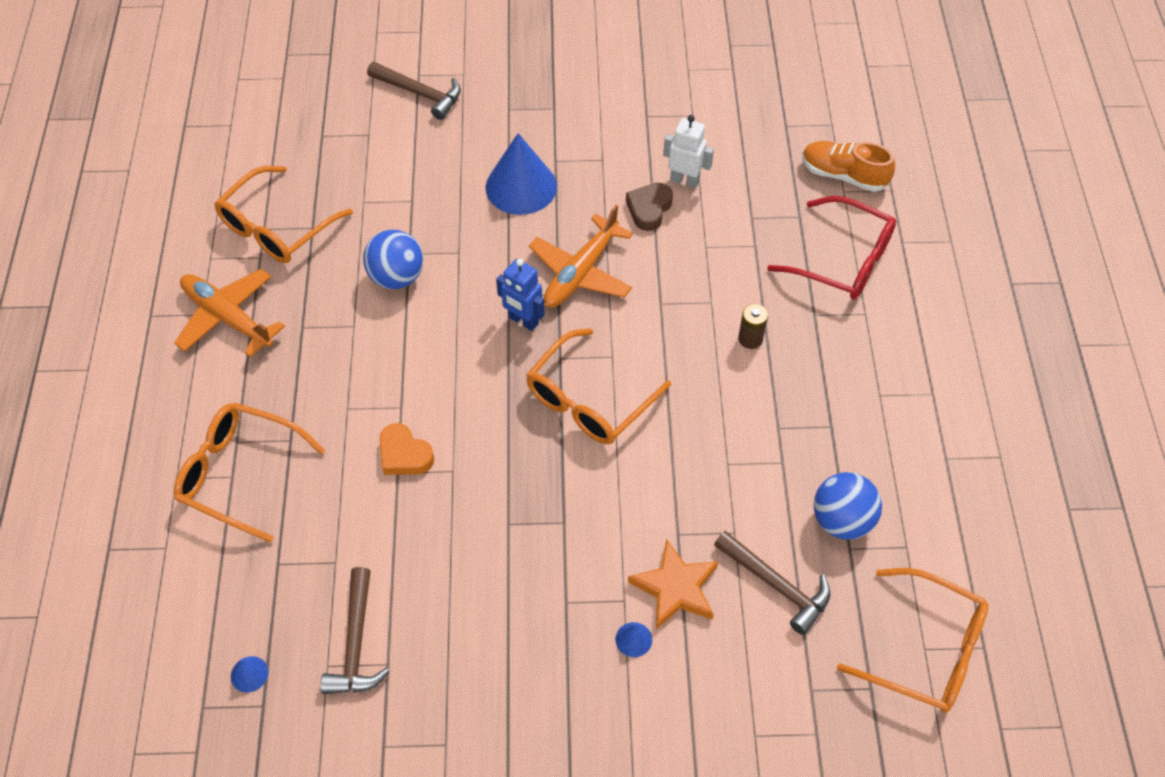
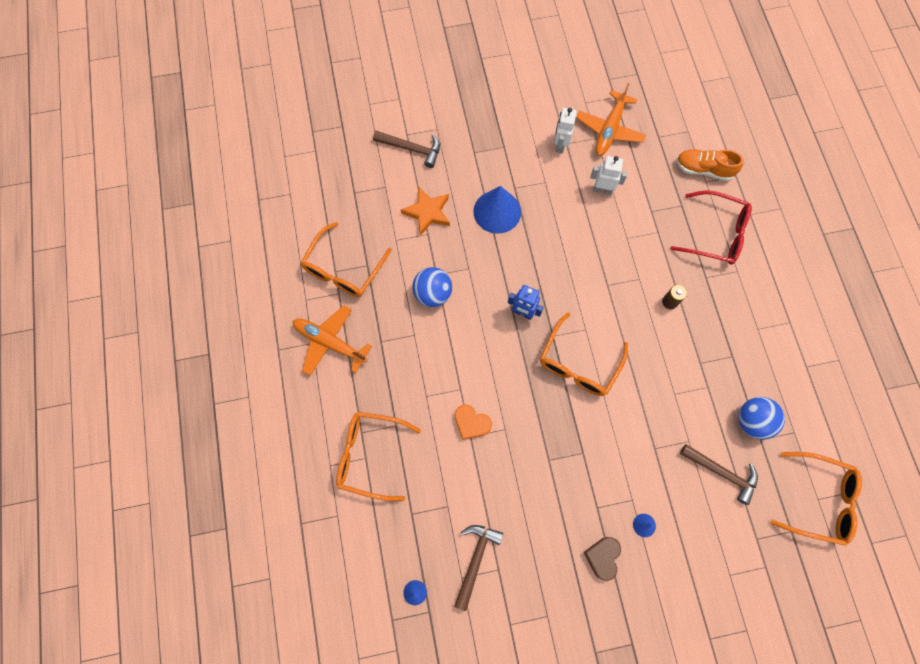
camera: 10 degrees left, 15 degrees up
(356, 644) = (475, 560): brown hammer -> brown hammer turned 150 degrees counterclockwise
(581, 272) = (551, 270): orange plane -> orange plane (609, 129)
(636, 117) = (560, 145): none -> white robot
(649, 209) = (584, 215): brown heart -> brown heart (603, 557)
(675, 588) = (661, 486): orange star -> orange star (427, 212)

